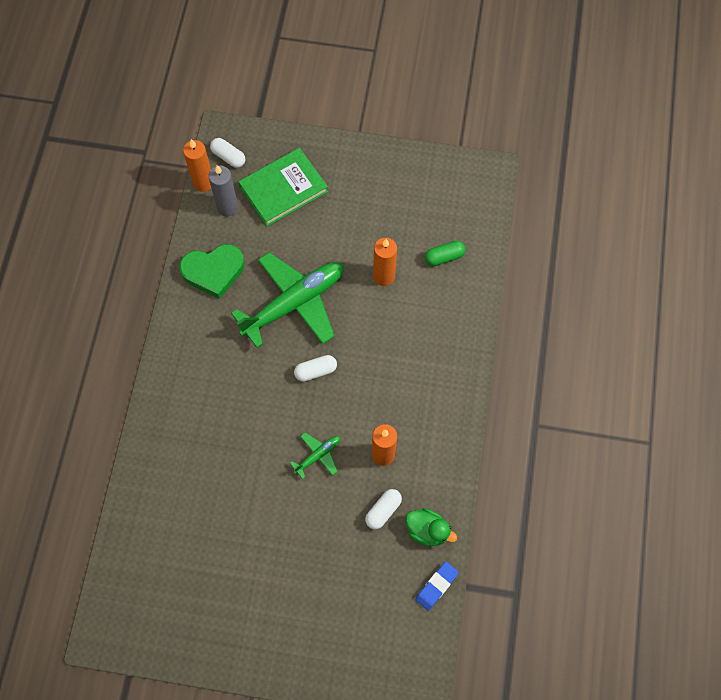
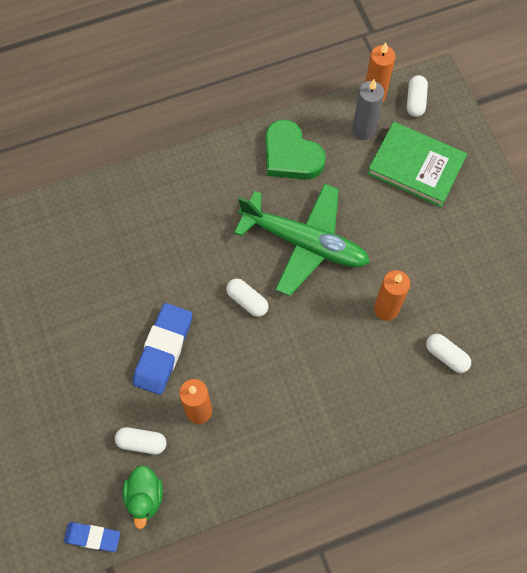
camera: 60 degrees right, 0 degrees up
(318, 455) = (163, 350): green plane -> blue eraser
(444, 257) = (446, 356): green capsule -> white capsule

